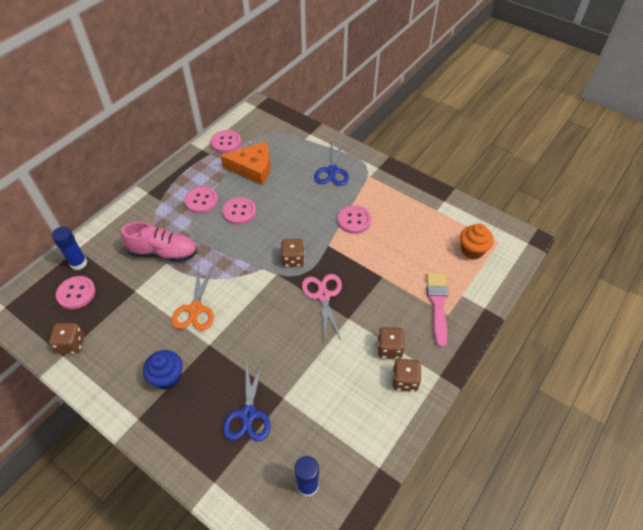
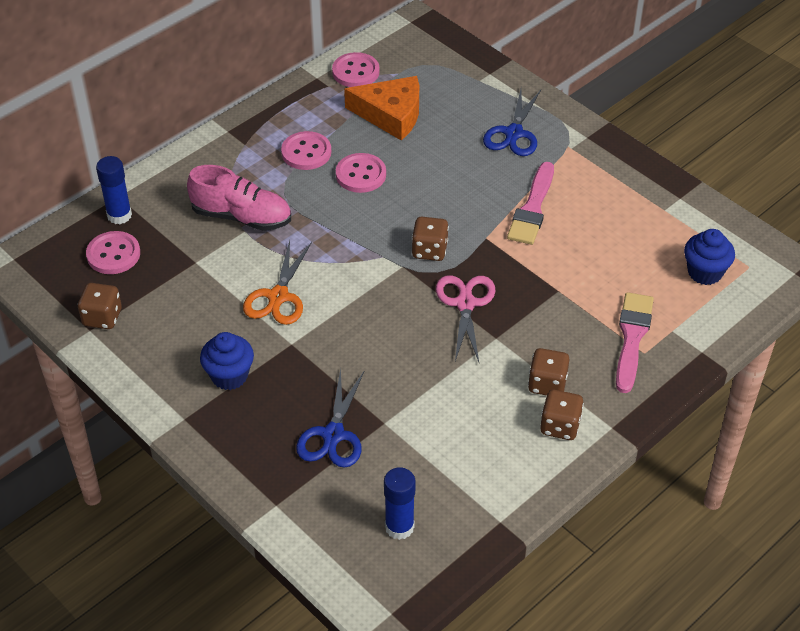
camera: 10 degrees right, 5 degrees down
(354, 220) = (532, 208): pink button -> pink brush
(472, 250) = (705, 272): orange cupcake -> blue cupcake

